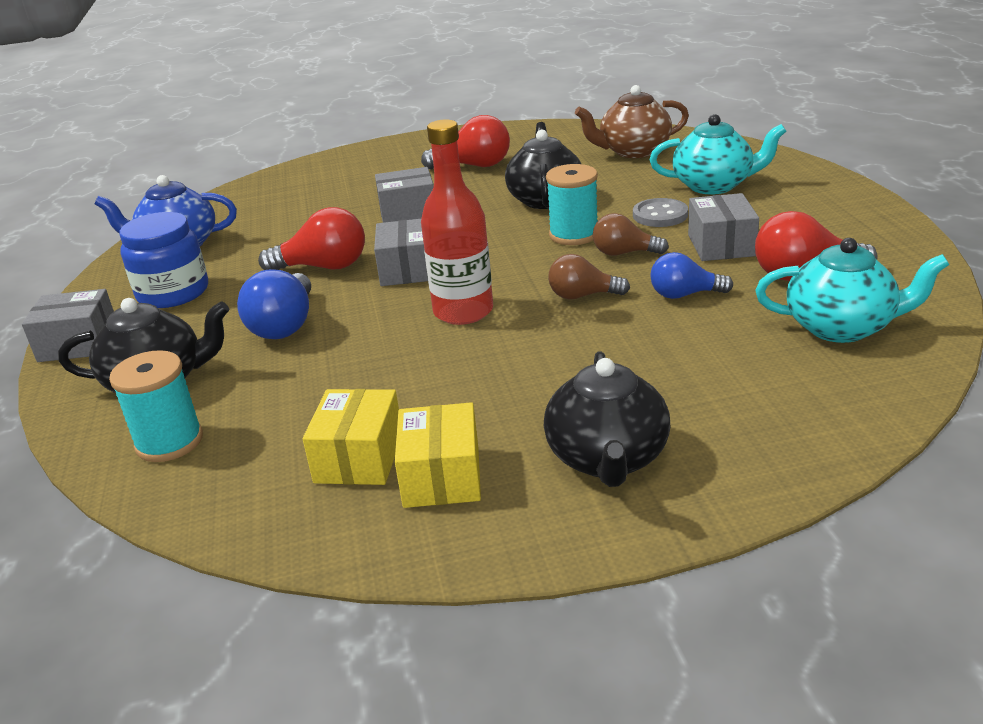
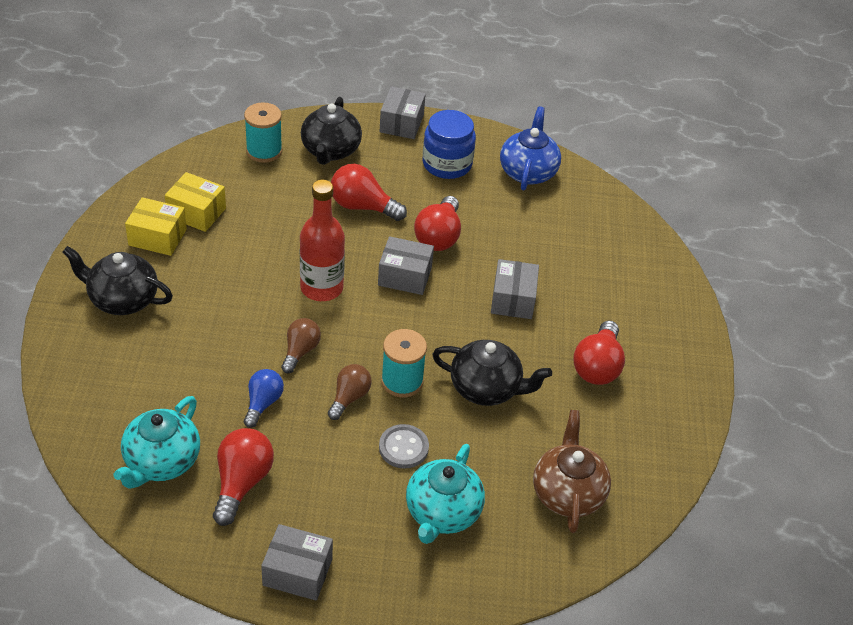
camera: 100 degrees right, 15 degrees up
(285, 325) = (362, 206): blue light bulb -> red light bulb
(721, 245) = (322, 459): grey box -> grey box (297, 572)

